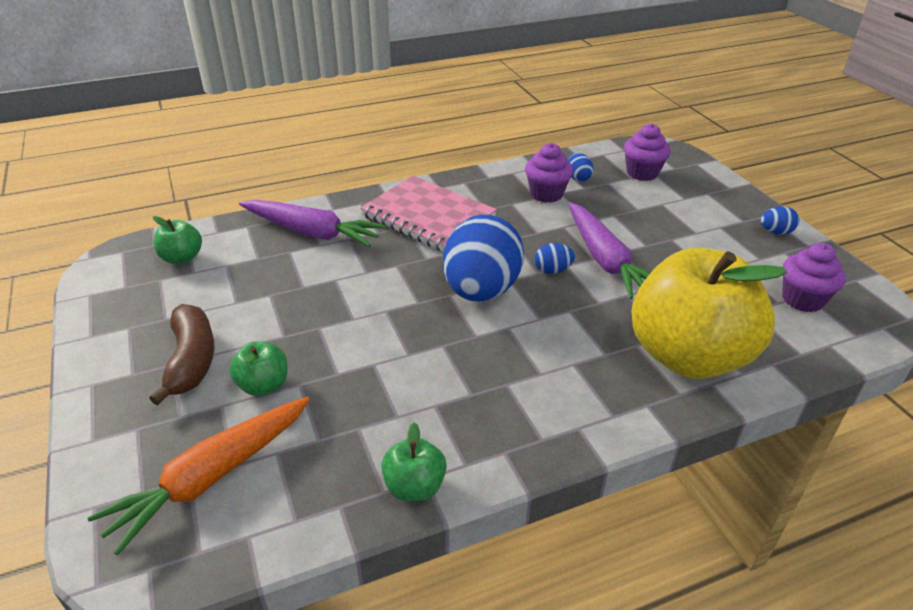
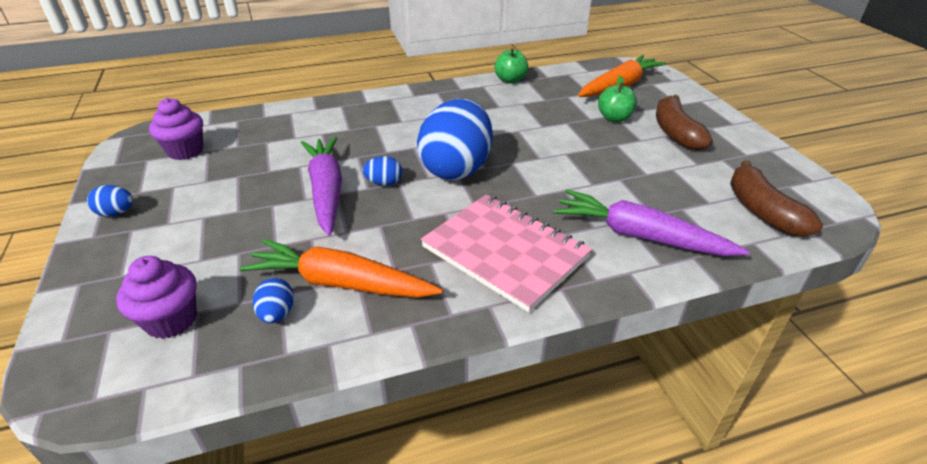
camera: 175 degrees left, 0 degrees up
(182, 258) = (762, 211): green apple -> brown banana
(546, 194) = (341, 283): purple cupcake -> orange carrot
(688, 356) = (318, 121): yellow apple -> none

